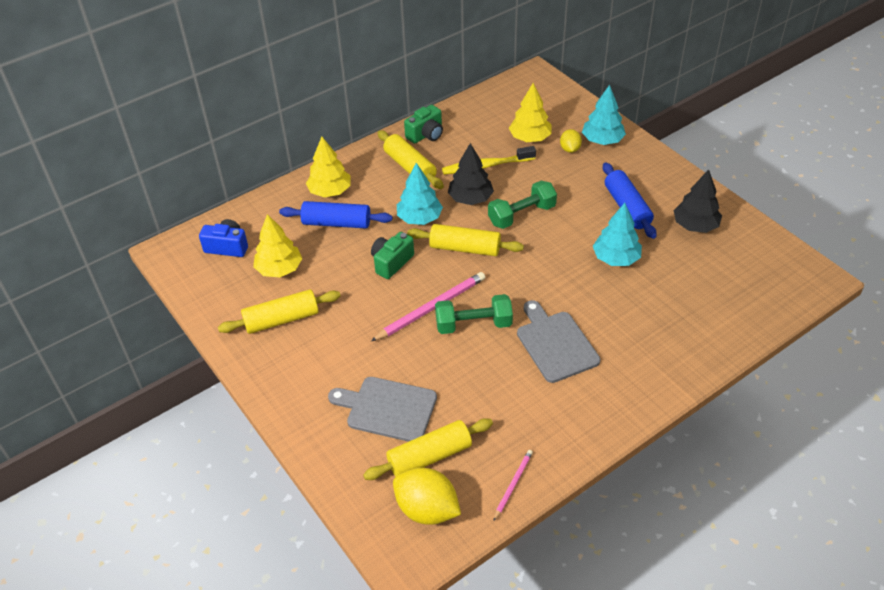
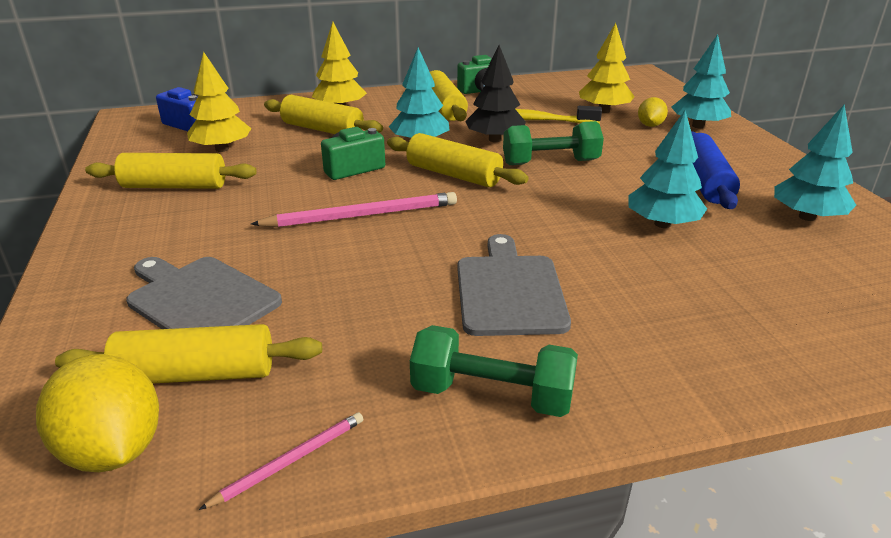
camera: 20 degrees right, 15 degrees down
(336, 223) = (322, 129): blue rolling pin -> yellow rolling pin
(473, 324) = (404, 243): green dumbbell -> green dumbbell (492, 395)
(695, 225) = (807, 217): black tree -> turquoise tree

